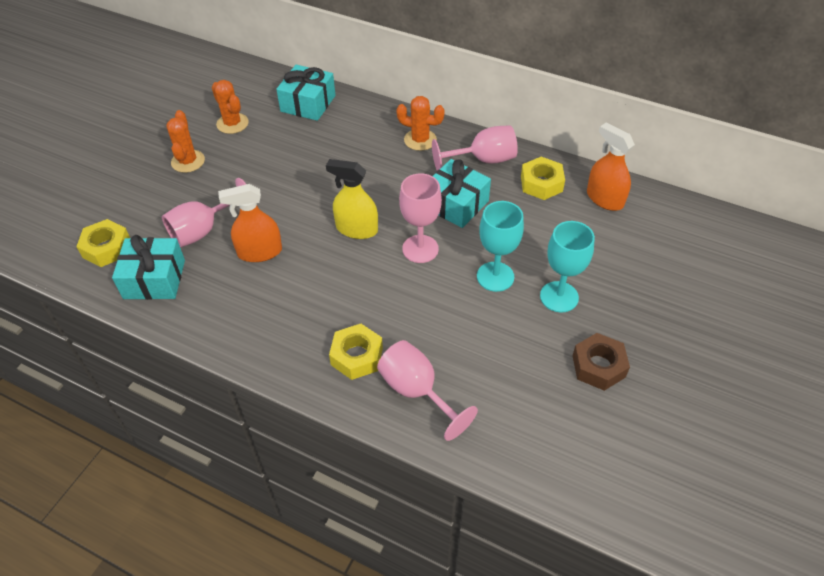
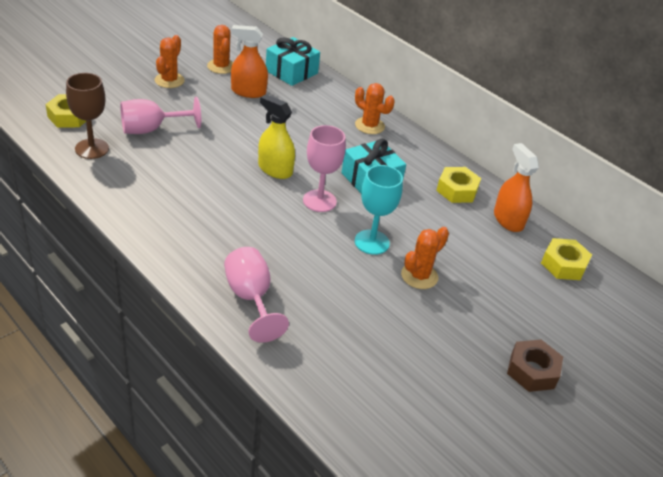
camera: 15 degrees right, 10 degrees down
(154, 279) = (92, 149): turquoise gift -> brown goblet
(259, 252) = (185, 158): orange spray bottle -> orange spray bottle (248, 92)
(357, 356) = (217, 256): yellow nut -> yellow nut (563, 264)
(483, 160) = (415, 157): pink goblet -> none
(559, 297) = (419, 276): turquoise goblet -> orange cactus
(598, 366) = (422, 339): brown nut -> brown nut (532, 371)

